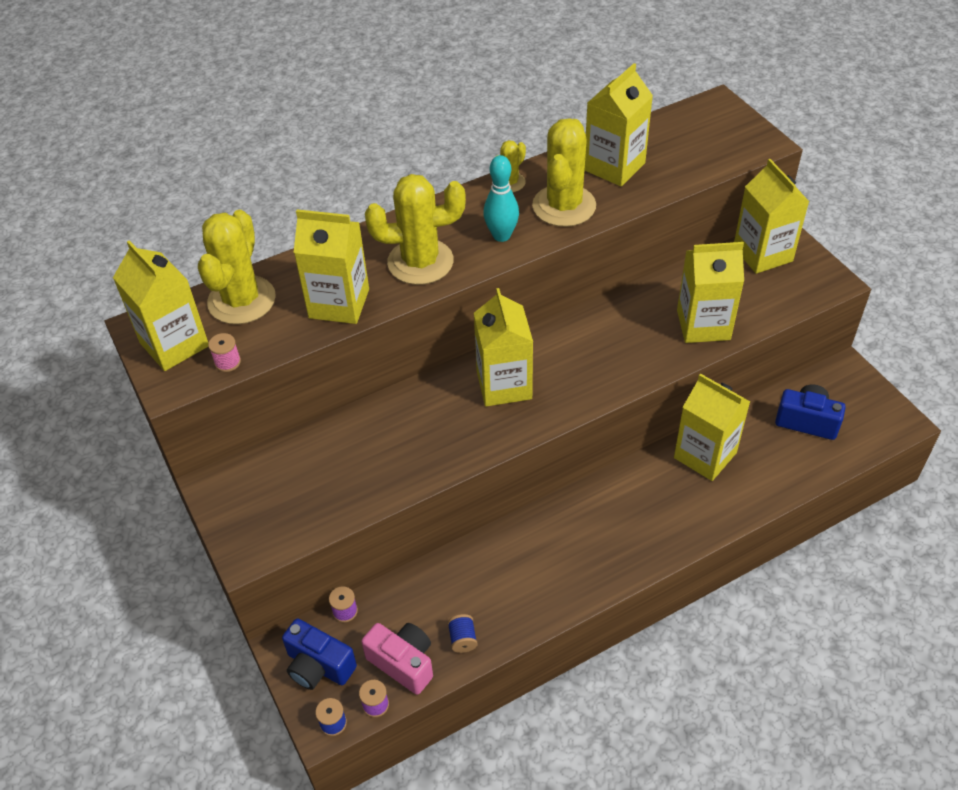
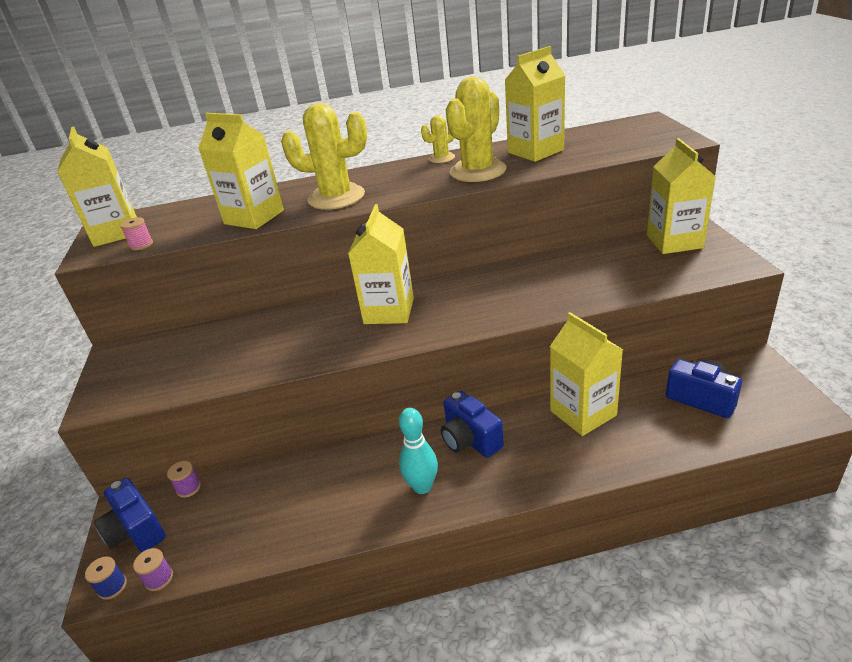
camera: 20 degrees right, 15 degrees down
(242, 300) = (186, 212): yellow cactus -> none
(403, 663) = (207, 545): pink camera -> none
(462, 639) = (272, 535): blue spool -> none
(501, 236) = (413, 185): turquoise bowling pin -> turquoise bowling pin (422, 486)
(609, 504) = (470, 440): none -> blue camera
(703, 325) = (595, 285): yellow carton -> none

